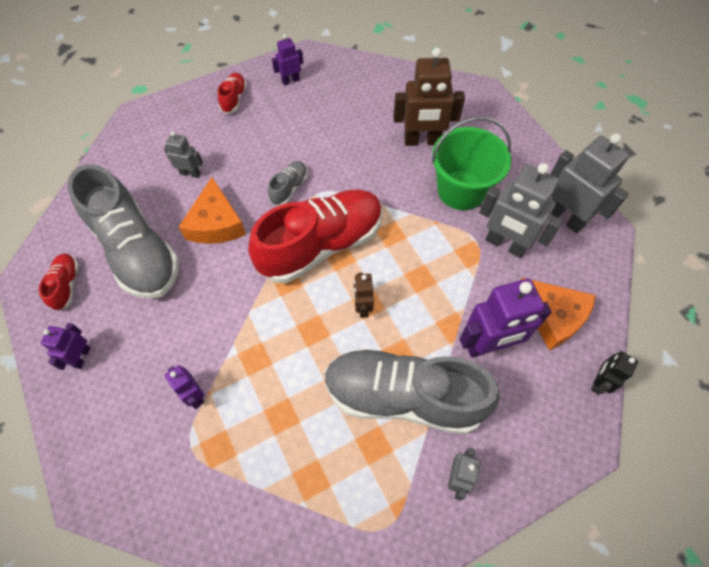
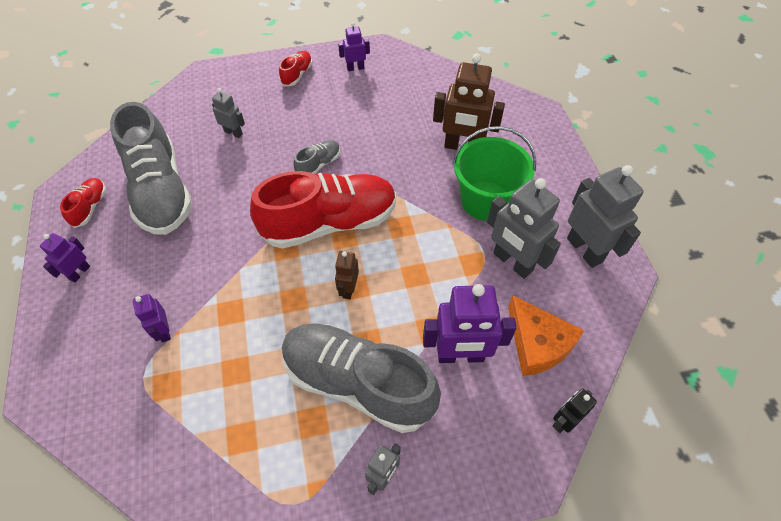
camera: 15 degrees right, 5 degrees down
(216, 223) = (240, 182): orange cheese -> none

